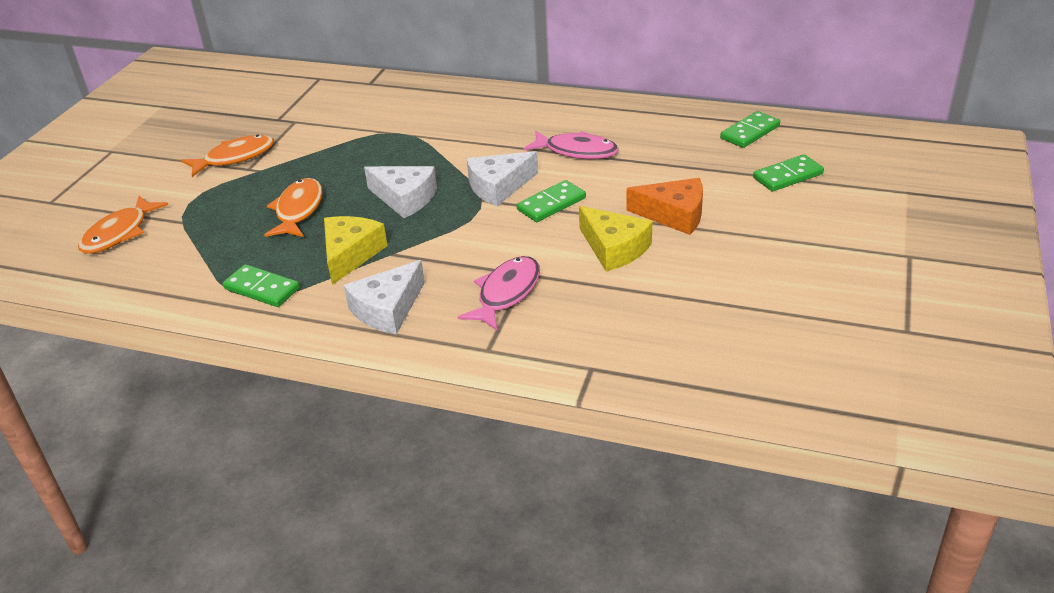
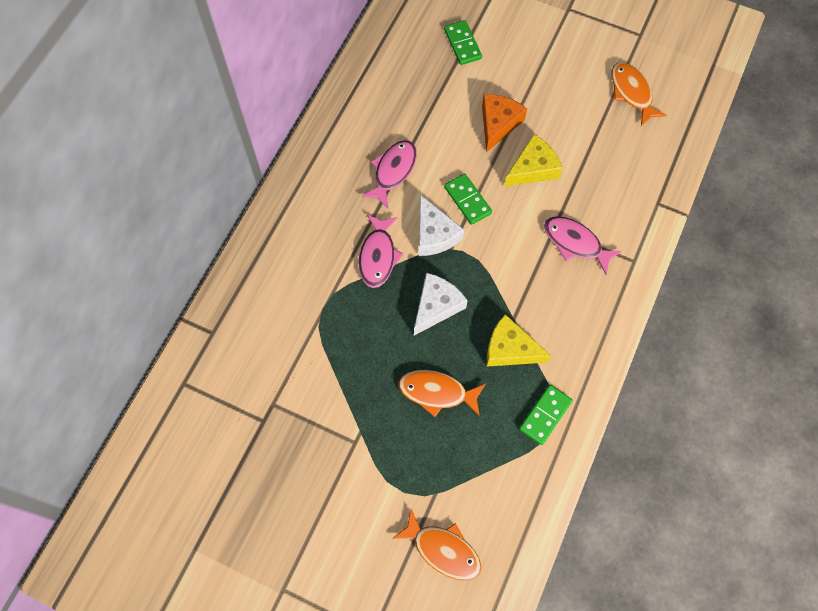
camera: 85 degrees left, 30 degrees up
(235, 158) = (331, 457): orange fish -> orange fish (632, 93)
(387, 309) = (583, 322): white cheese -> none
(464, 155) = (378, 256): none -> pink fish
(749, 132) = (395, 50): green domino -> none

